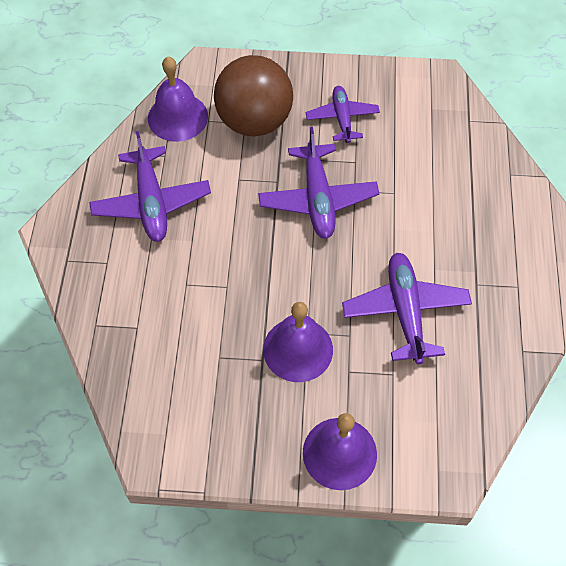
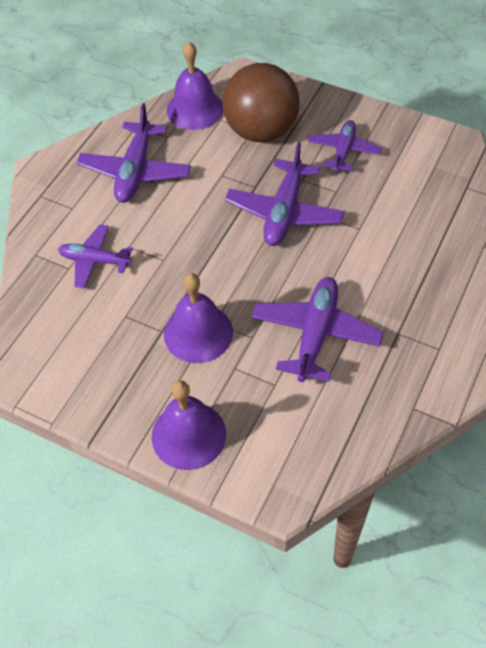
camera: 25 degrees right, 5 degrees down
(159, 311) = (95, 261): none -> purple plane

